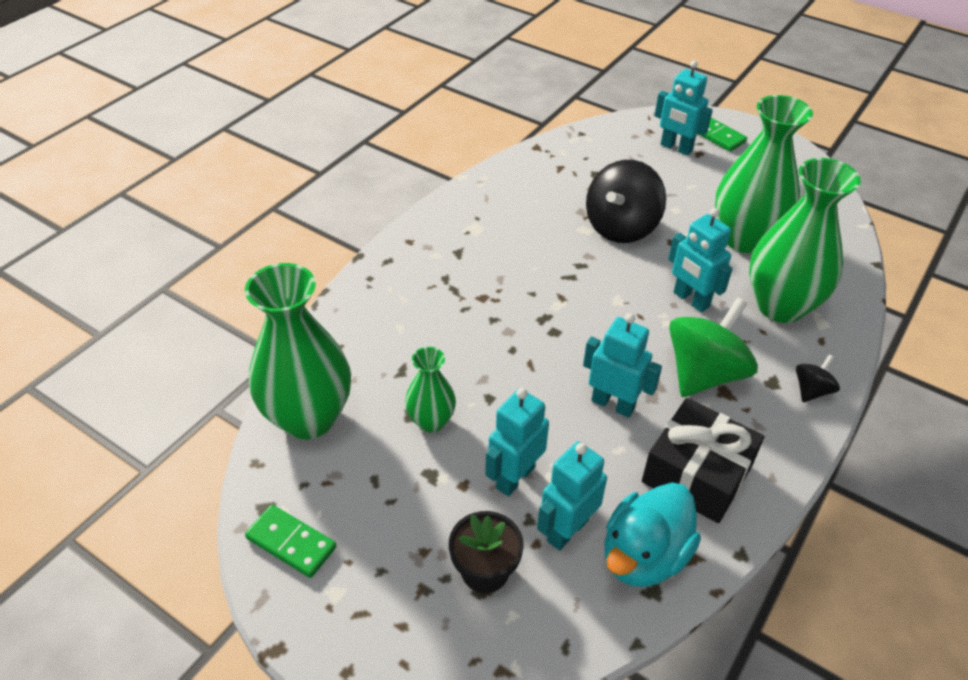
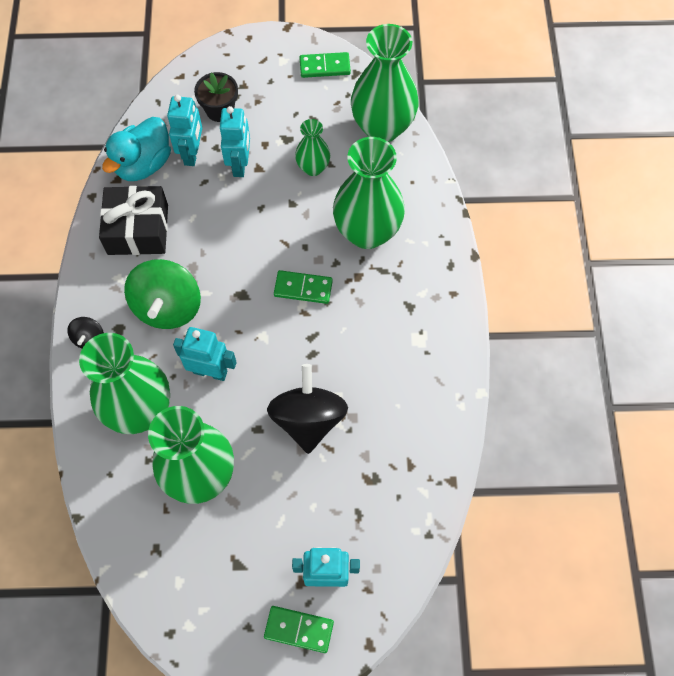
camera: 145 degrees right, 20 degrees up
(436, 327) = (367, 232): none -> green vase
(546, 316) = (303, 288): none -> green domino
(613, 404) = (214, 246): turquoise robot -> none
(644, 556) = (143, 164): turquoise duck -> turquoise duck turned 150 degrees counterclockwise

